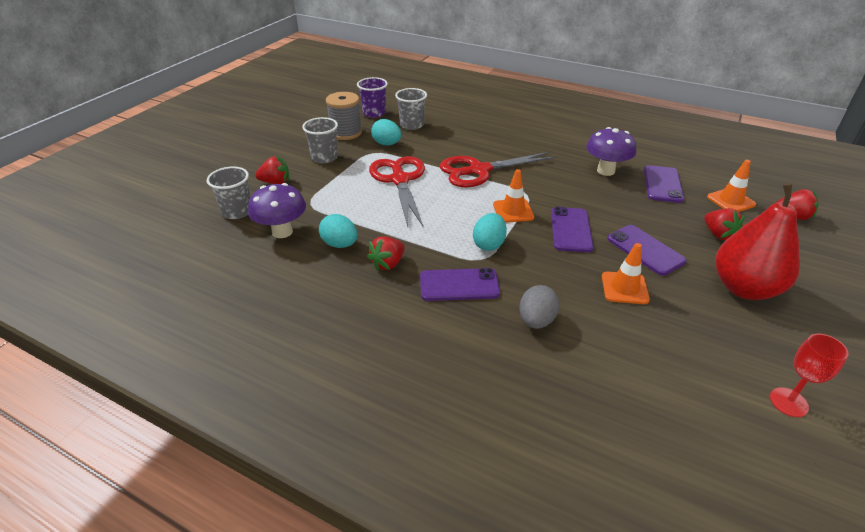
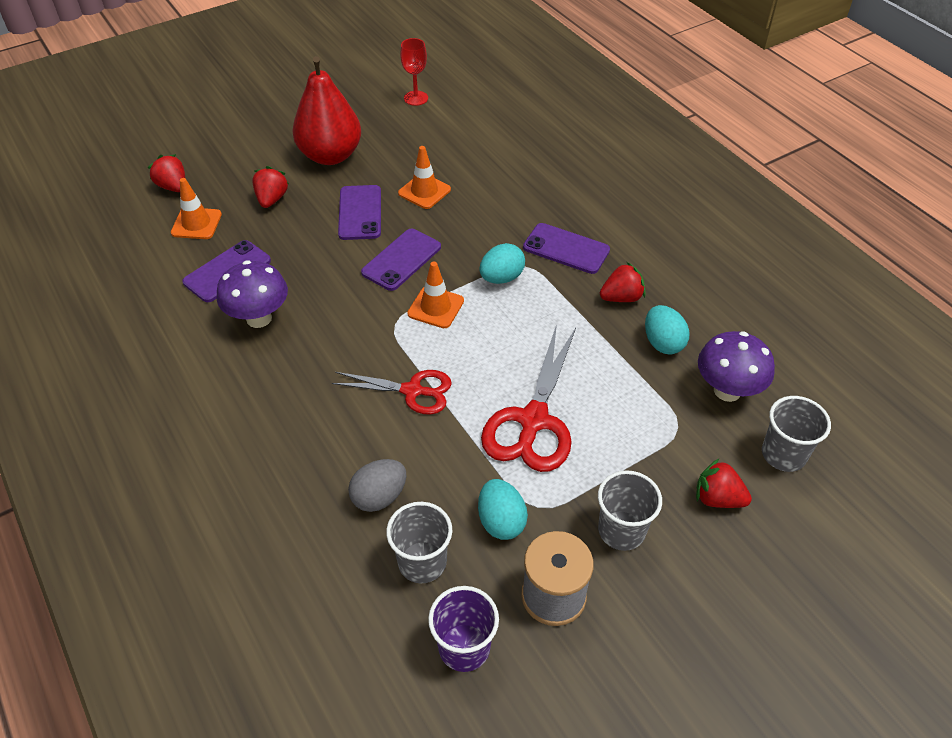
camera: 150 degrees left, 10 degrees up
(479, 170) = (412, 391): red scissors -> red scissors, size x0.64
(536, 320) = (526, 197): grey egg -> grey egg (379, 497)

